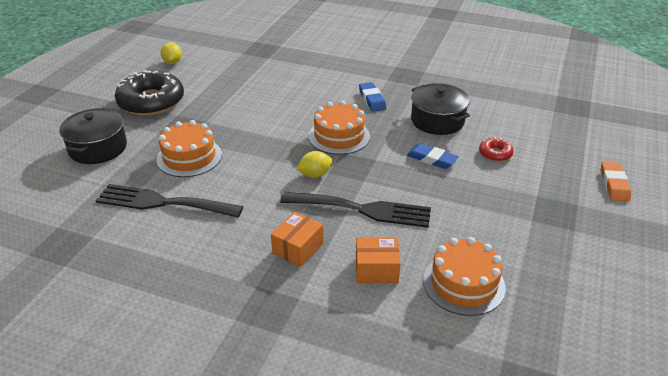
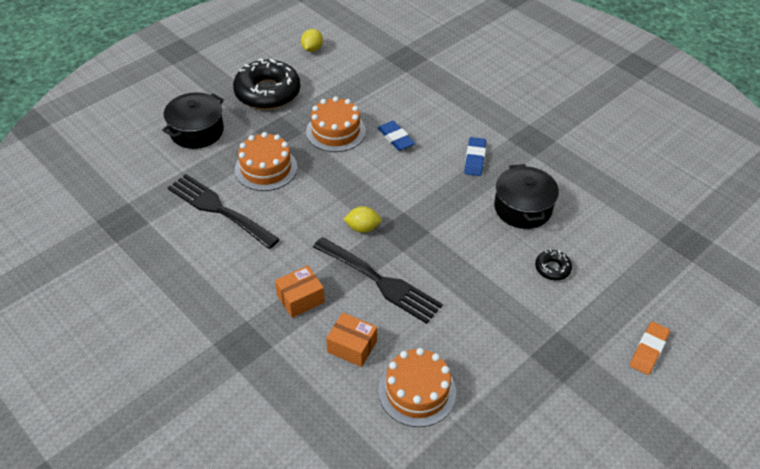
camera: 25 degrees right, 10 degrees up
(339, 136) = (413, 192): orange cake -> orange cake (335, 131)
(431, 159) = (483, 251): blue eraser -> blue eraser (395, 138)
(495, 153) = (552, 268): red donut -> black donut

